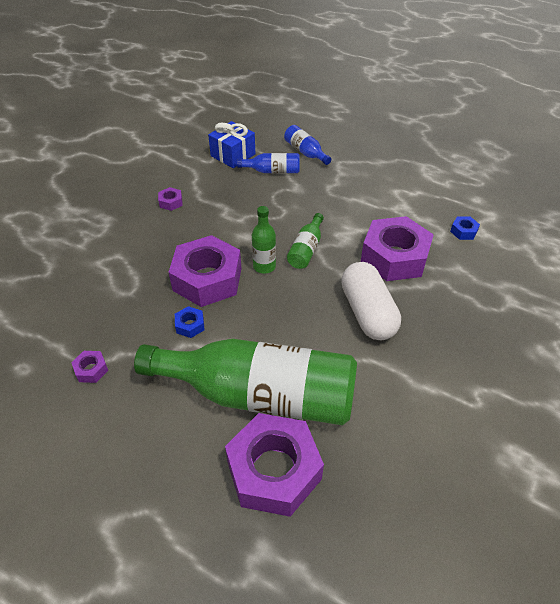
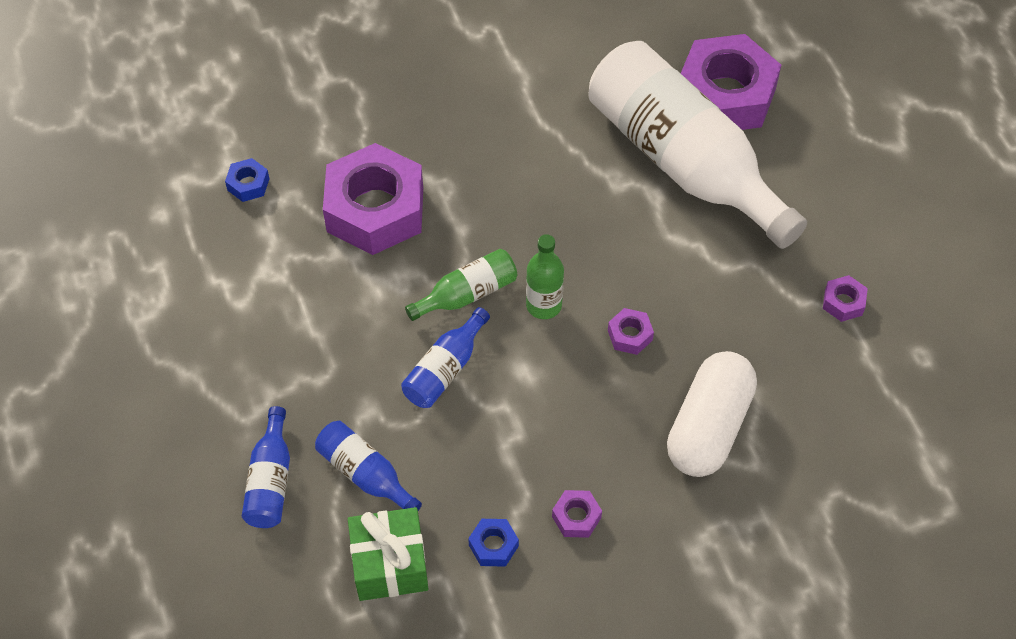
camera: 140 degrees left, 10 degrees up
(190, 325) = (698, 285): blue nut -> blue nut (493, 545)
(207, 279) = (630, 335): purple nut -> purple nut, size x0.40
(233, 155) = (390, 564): blue gift -> green gift
(259, 395) = (684, 162): green bottle -> white bottle
(281, 217) = (445, 369): none -> blue bottle
(368, 312) = (488, 168): white capsule -> white capsule (708, 427)

